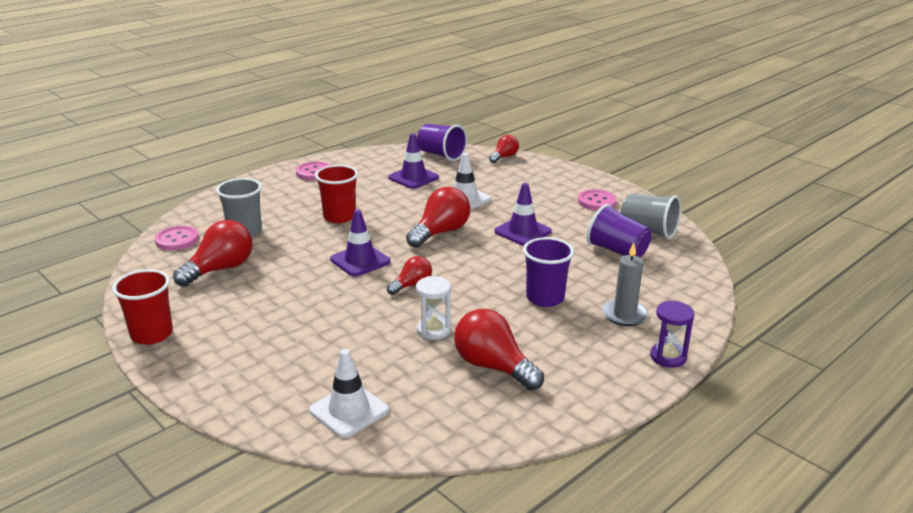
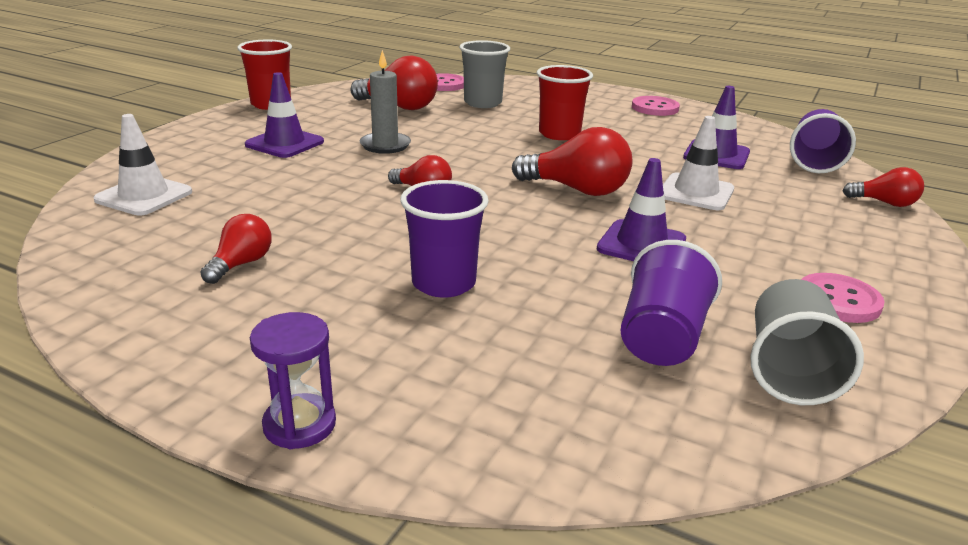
camera: 70 degrees right, 0 degrees up
(360, 260) = (463, 158): purple traffic cone -> purple traffic cone (284, 143)
(433, 330) = (320, 217): white hourglass -> none
(493, 367) = (241, 264): red light bulb -> red light bulb, size x0.58
(624, 315) = (428, 364): grey candle -> grey candle (385, 145)

